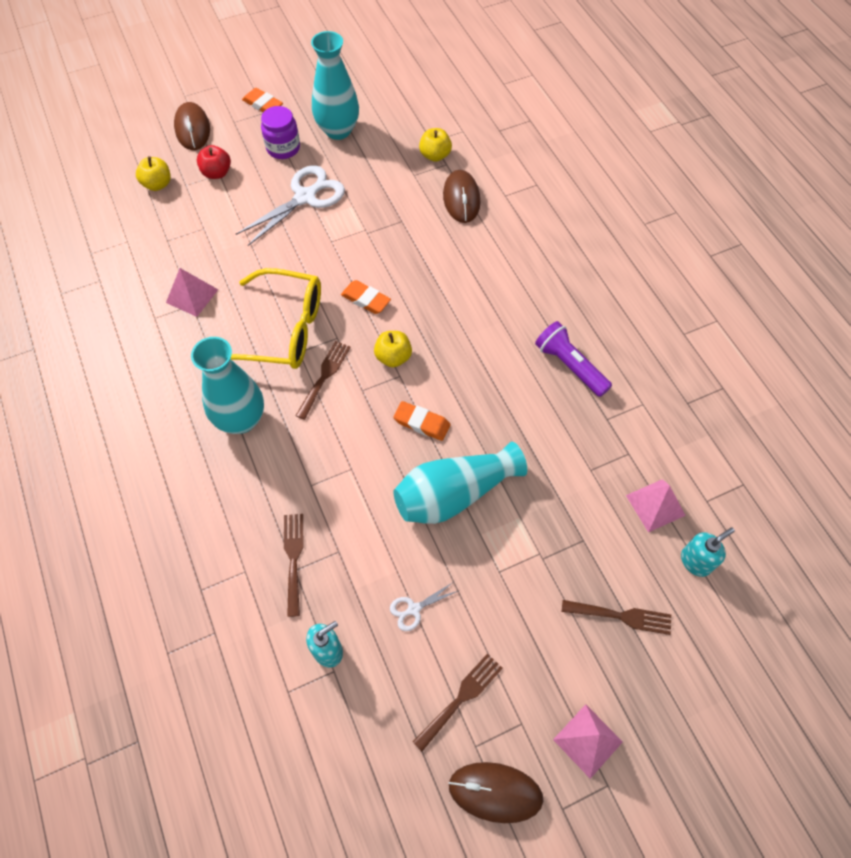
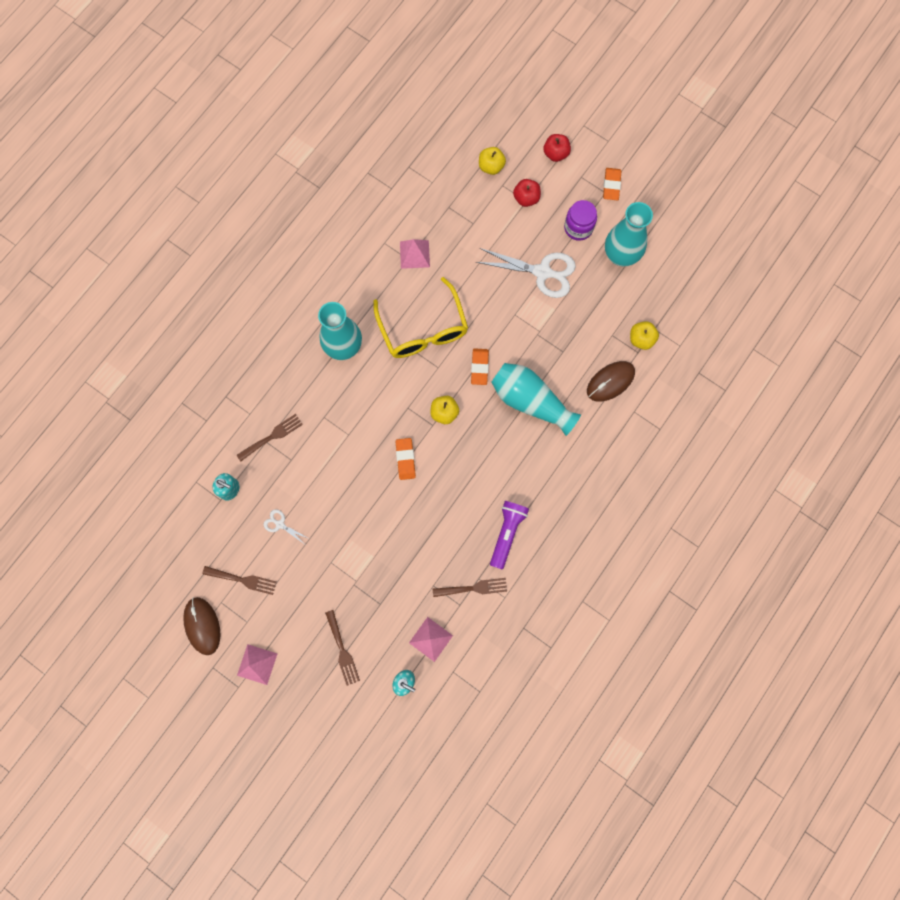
camera: 60 degrees right, 15 degrees up
(192, 129) = (555, 154): brown mouse -> red apple
(324, 376) = (404, 377): brown fork -> brown fork (473, 588)
(454, 494) = (367, 507): turquoise vase -> turquoise vase (530, 401)

